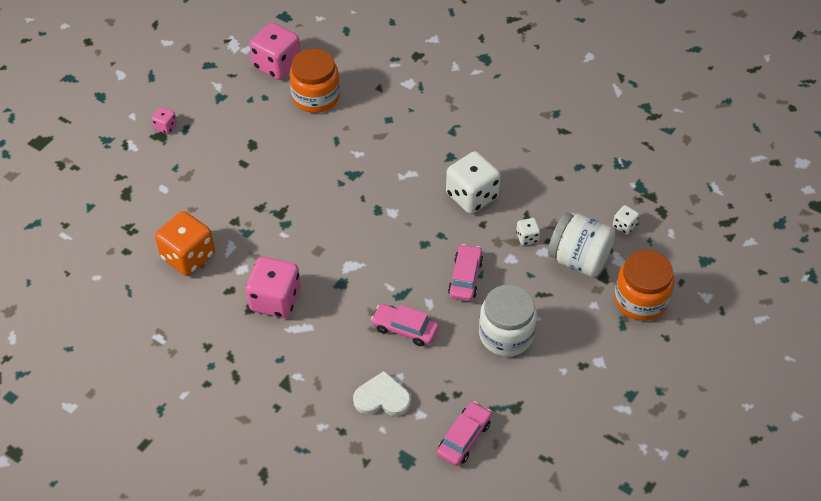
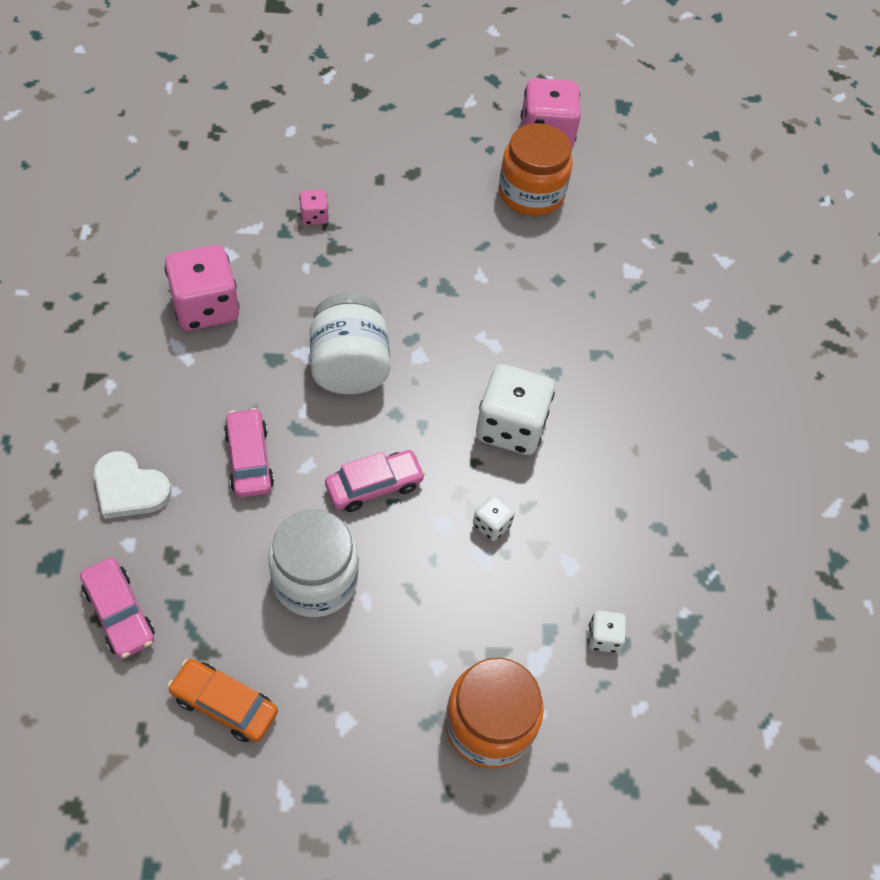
camera: 50 degrees right, 5 degrees up
(165, 127) = (376, 89): pink dice -> pink dice (314, 216)
(188, 256) = (213, 198): orange dice -> none
(382, 398) = (129, 488): white heart -> white heart turned 150 degrees clockwise
(464, 438) = (119, 613): pink car -> pink car turned 60 degrees clockwise
(554, 412) = (224, 704): none -> orange car
(579, 259) = (501, 607): white jar -> white jar (349, 366)

